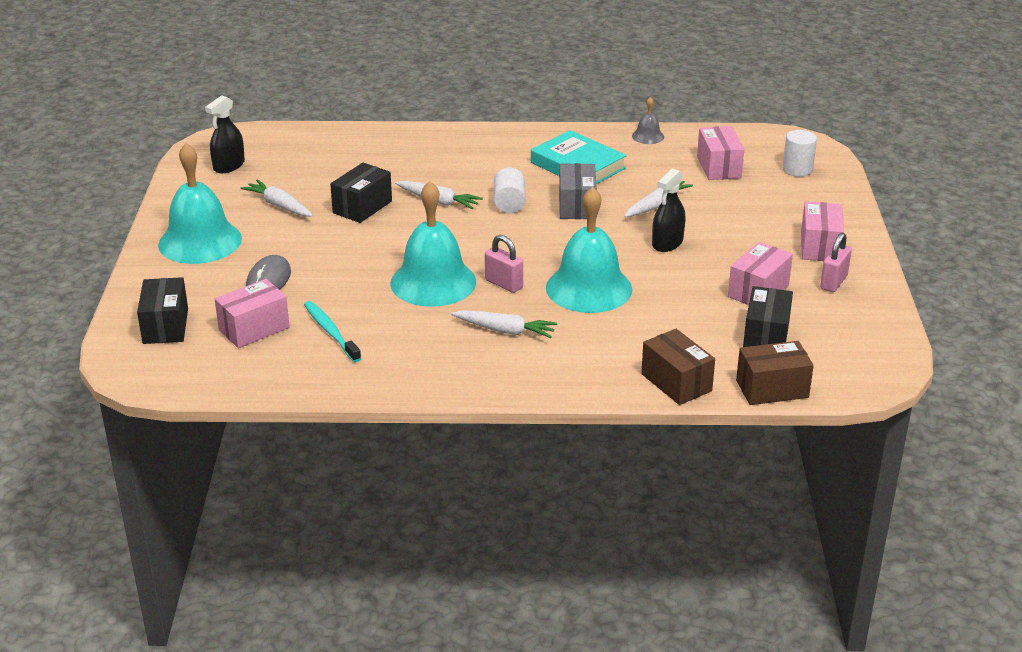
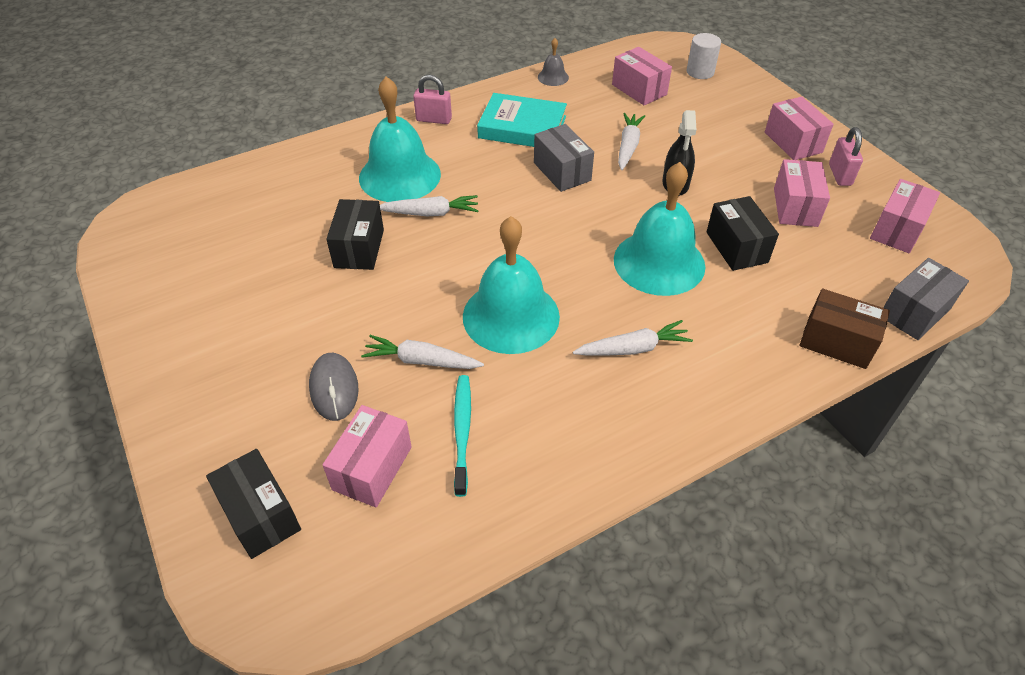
camera: 30 degrees left, 15 degrees up
(200, 241) = (210, 366): turquoise bell -> turquoise bell (399, 176)
(229, 166) = (168, 248): black spray bottle -> none
(279, 206) = (267, 280): white carrot -> white carrot (421, 361)
(331, 332) = (462, 432): turquoise toothbrush -> turquoise toothbrush turned 60 degrees clockwise
(504, 284) = (579, 289): pink padlock -> pink padlock (434, 119)
(509, 204) = (499, 191): white cylinder -> none
(766, 336) = (850, 255): black box -> black box (736, 247)
(772, 389) = (914, 312): brown box -> grey box
(835, 335) = (897, 230): none -> pink box

